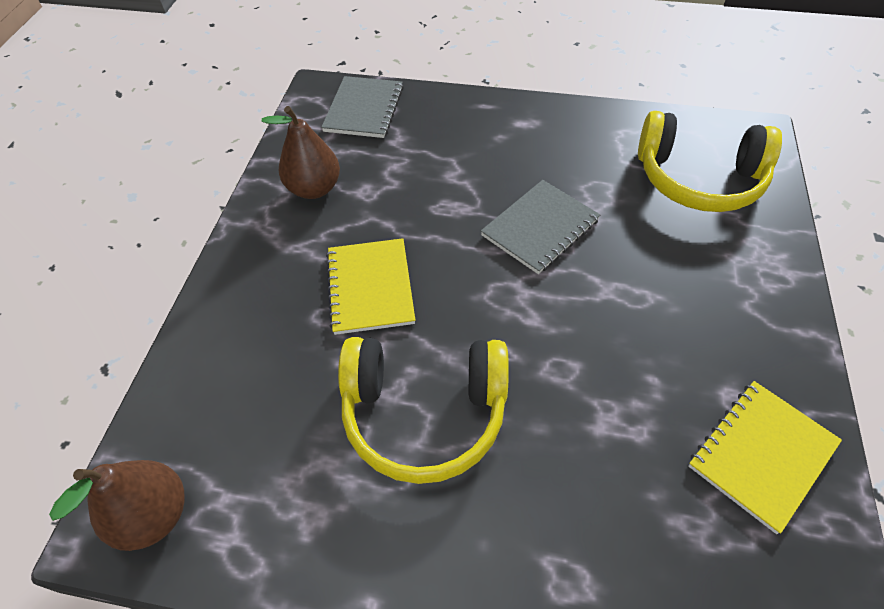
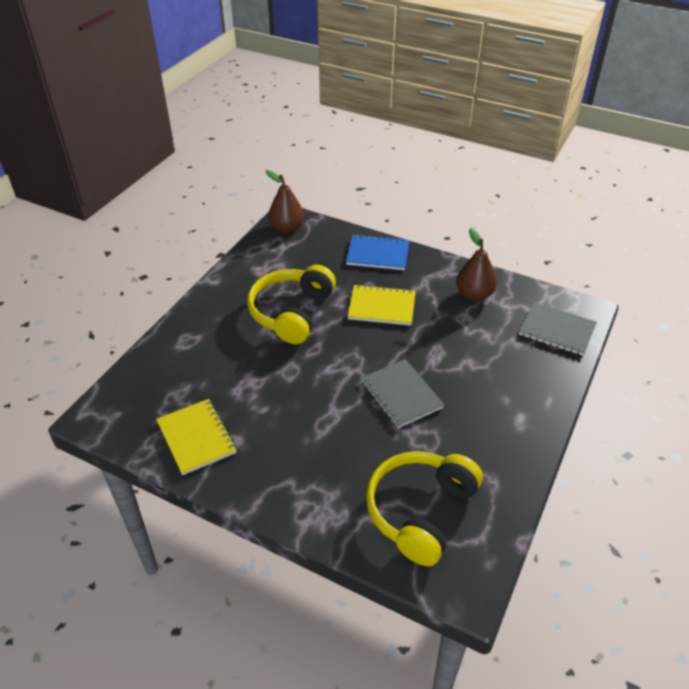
camera: 105 degrees right, 10 degrees down
(229, 324) = (378, 254): none -> blue notebook

